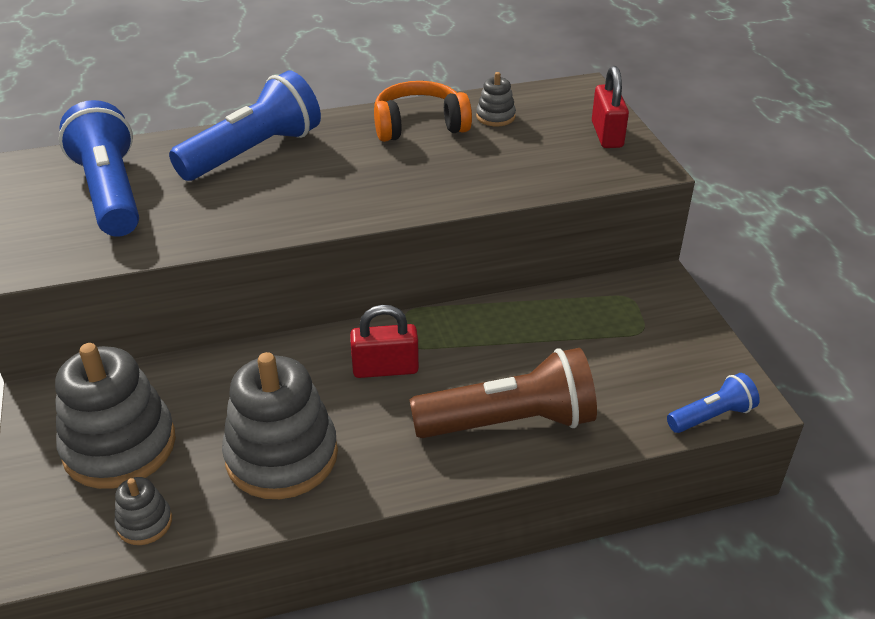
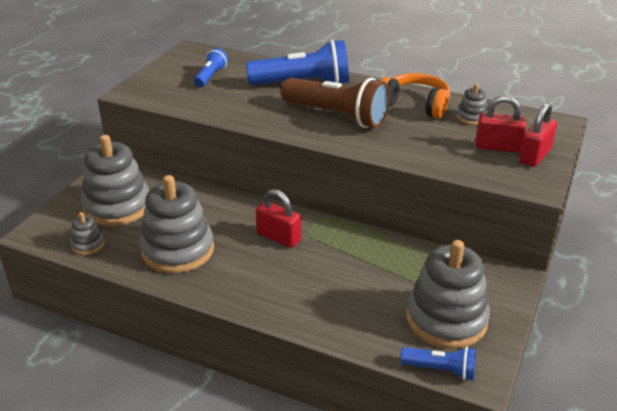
camera: 40 degrees right, 5 degrees down
(111, 192) = (211, 76): blue flashlight -> blue flashlight, size x0.51
(509, 422) = (310, 300): brown flashlight -> brown flashlight (337, 116)
(562, 140) = (497, 147): none -> red padlock
(657, 360) = (446, 319): none -> grey stacking toy

